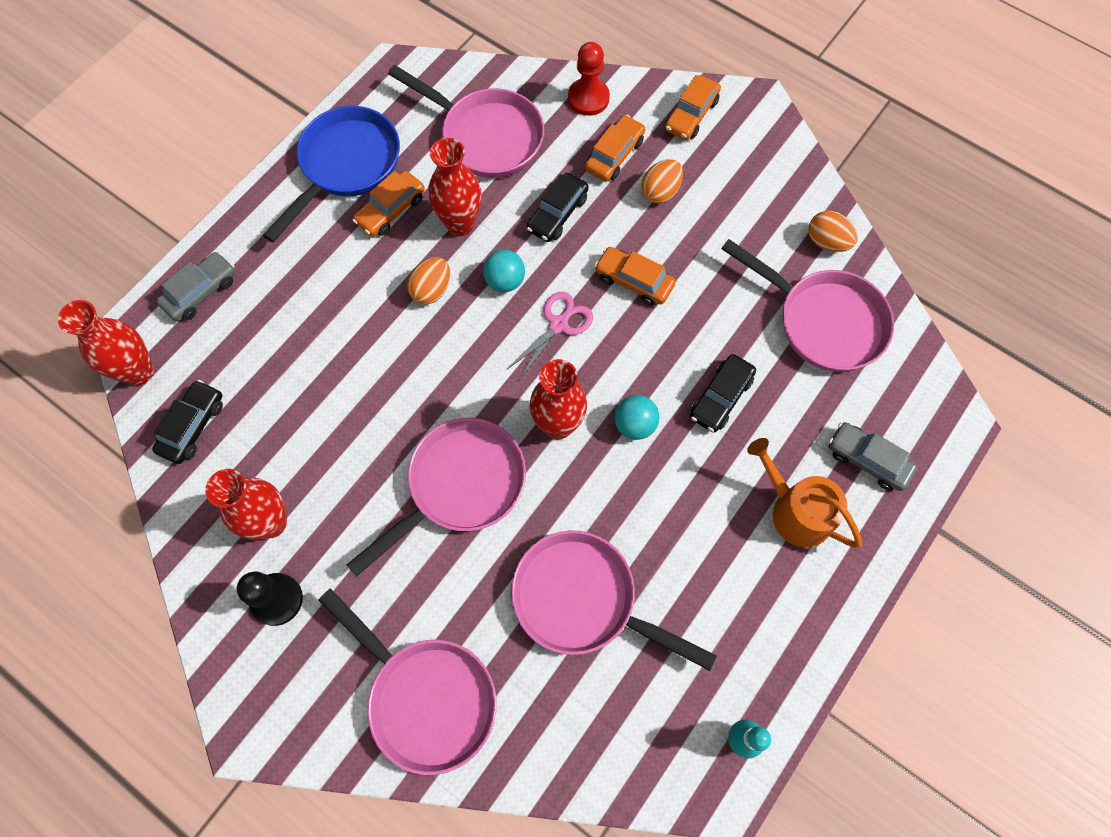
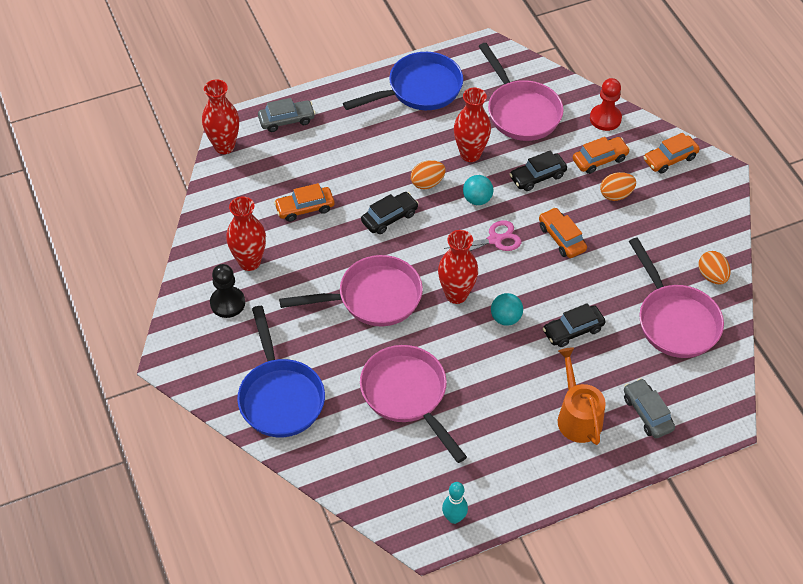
camera: 30 degrees right, 15 degrees down
(193, 426) = (237, 190): black car -> black car (389, 217)
(391, 210) = (431, 127): orange car -> orange car (305, 208)
(426, 697) = (280, 396): pink pan -> blue pan

